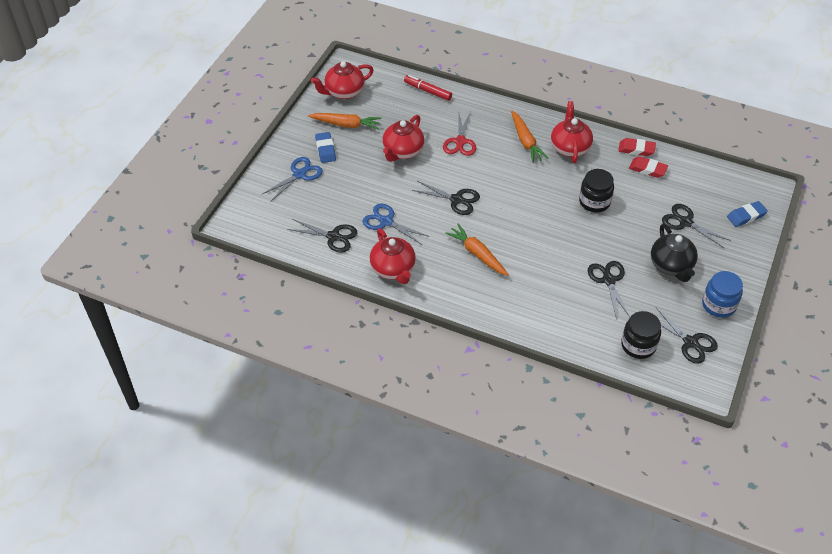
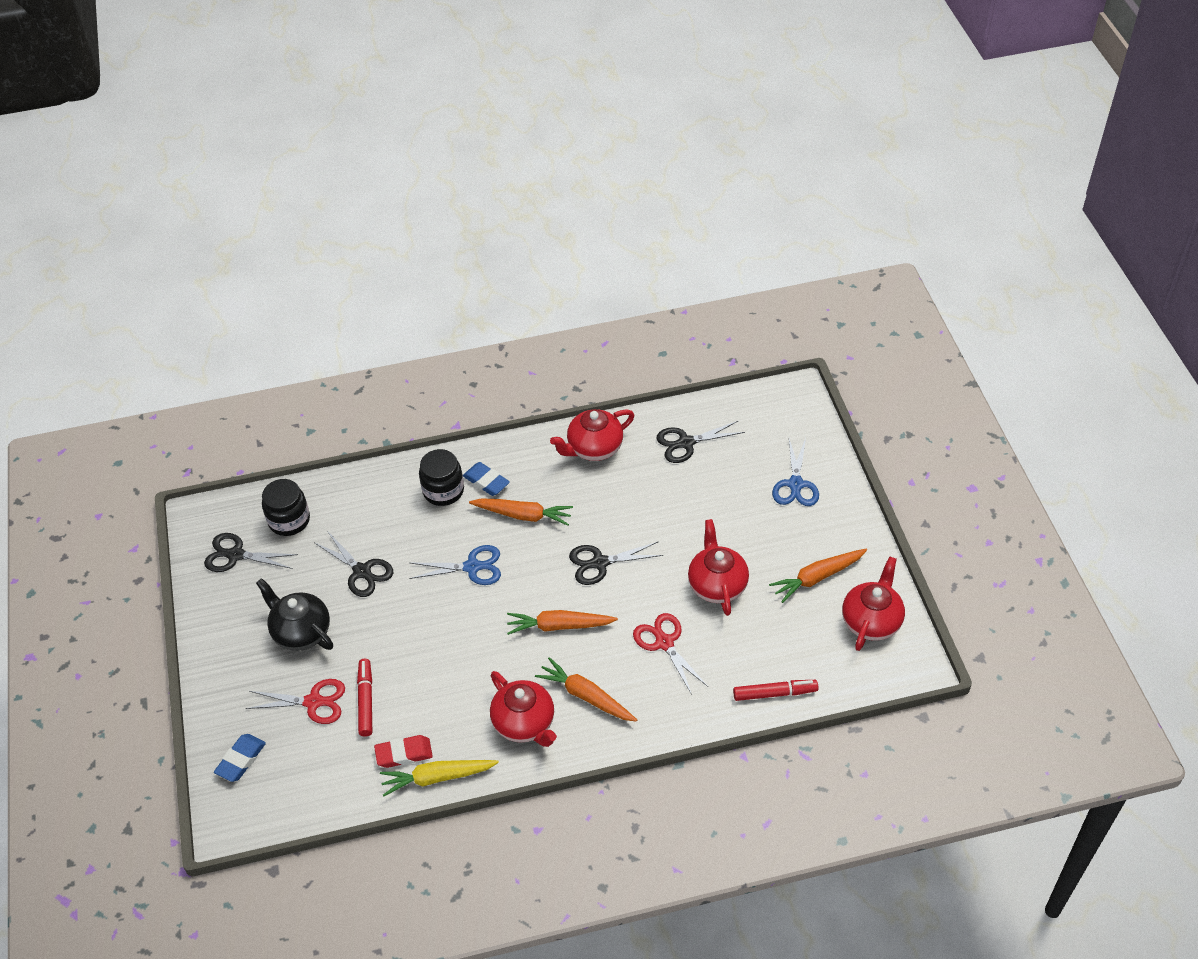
camera: 145 degrees right, 0 degrees up
(325, 149) = (803, 531): blue eraser -> blue eraser (486, 482)
(386, 222) = (649, 491): blue scissors -> blue scissors (472, 567)
(393, 269) = (594, 448): red teapot -> red teapot turned 60 degrees counterclockwise
(510, 181) = (559, 626): none -> orange carrot
(594, 202) = (440, 661): black jar -> black jar (443, 491)
(636, 149) = (437, 777): red eraser -> yellow carrot
(653, 206) = (366, 701): none -> red marker
(685, 222) = (313, 702): black scissors -> red scissors
(718, 305) = (224, 616): blue jar -> none

